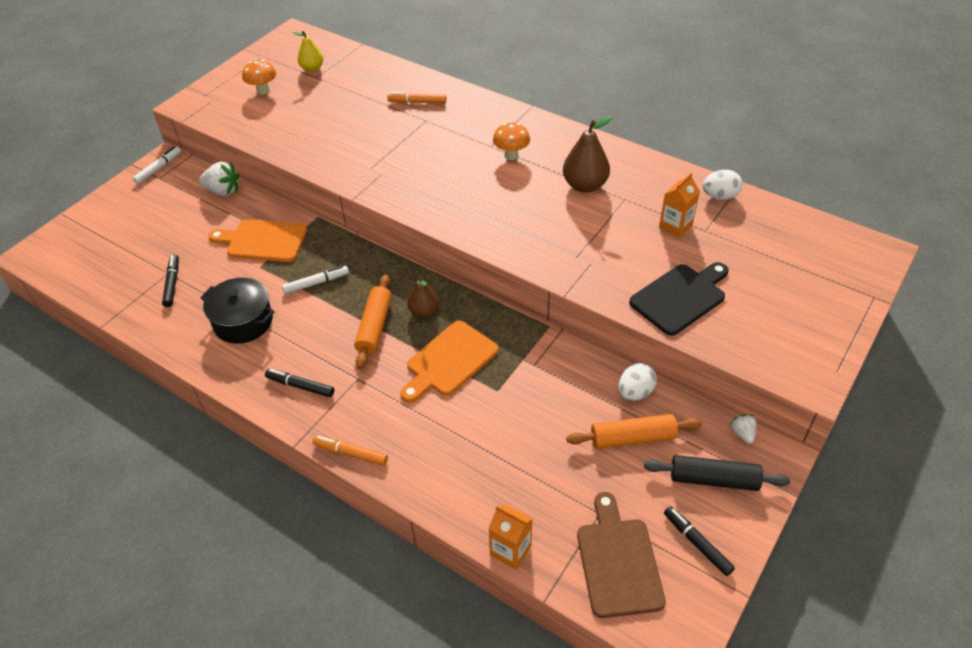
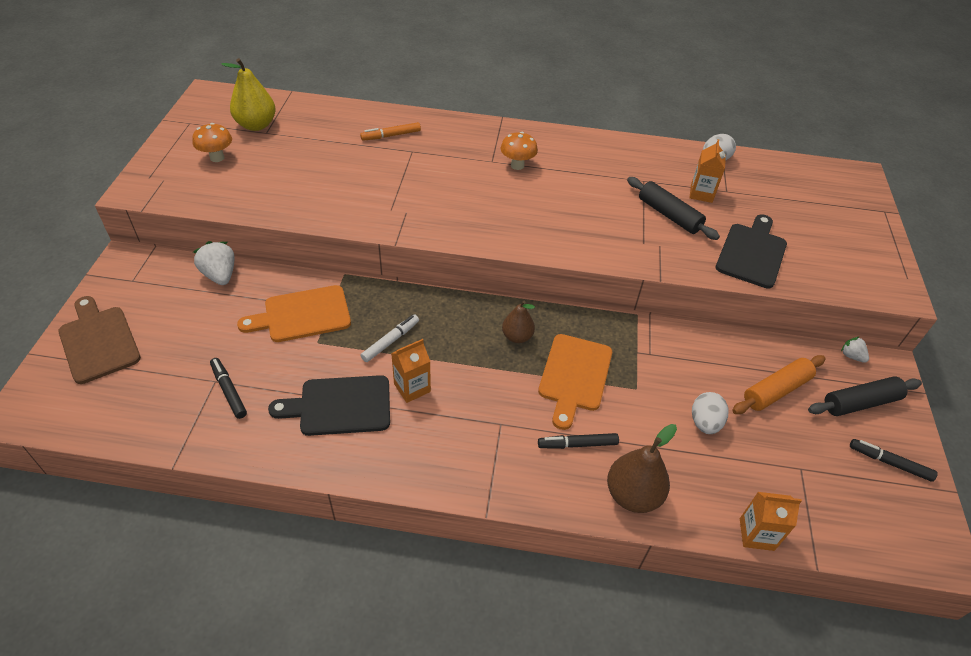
camera: 30 degrees left, 0 degrees up
(158, 168) = (124, 270): white marker -> none
(223, 191) = (220, 275): white strawberry -> white strawberry turned 105 degrees counterclockwise
(243, 322) = (340, 406): black pot -> black cutting board
(300, 386) = (449, 452): black marker -> black marker (577, 444)
(307, 326) = (412, 388): none -> orange carton
(312, 69) = (256, 125): yellow pear -> yellow pear, size x1.57
(350, 453) = (548, 501): orange marker -> none
(375, 327) = (481, 366): orange rolling pin -> none
(585, 185) = (601, 177): brown pear -> brown pear (633, 495)
(618, 562) = (846, 505): brown cutting board -> brown cutting board (98, 341)
(623, 238) = (669, 215): none -> black rolling pin
(635, 392) = (748, 350): white egg -> white egg (704, 423)

